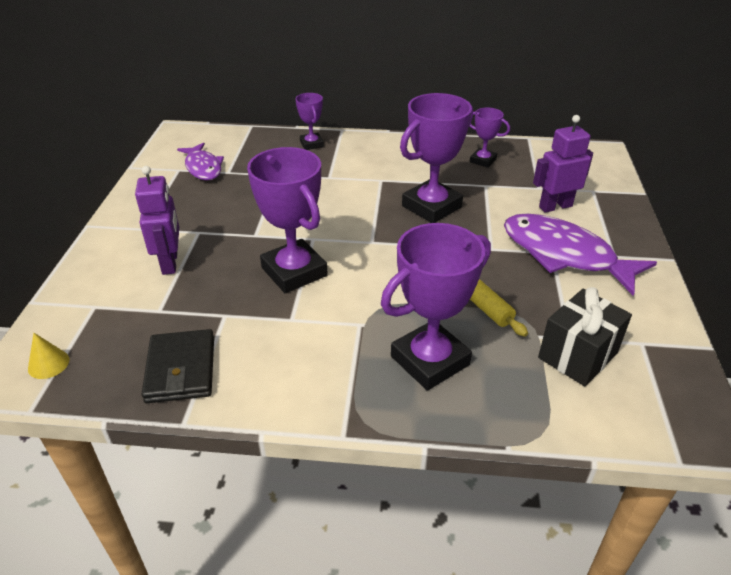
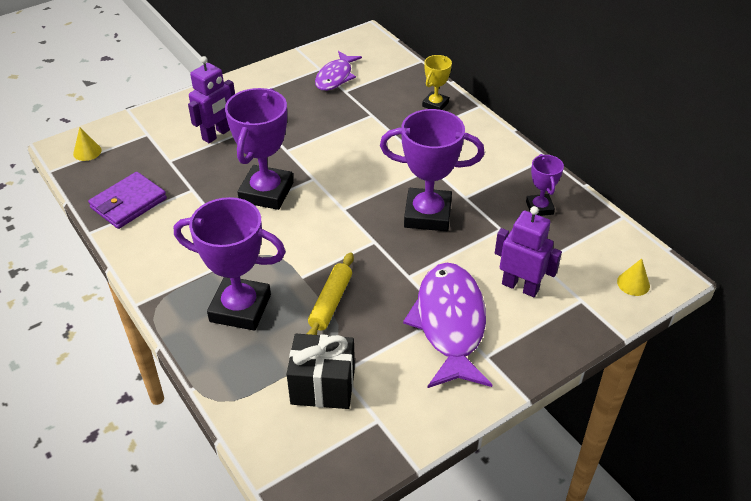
camera: 50 degrees right, 5 degrees up
(181, 369) = (128, 203): black wallet -> purple wallet
(311, 144) = (435, 104): purple trophy -> yellow trophy
(596, 165) = (633, 283): none -> yellow cone

